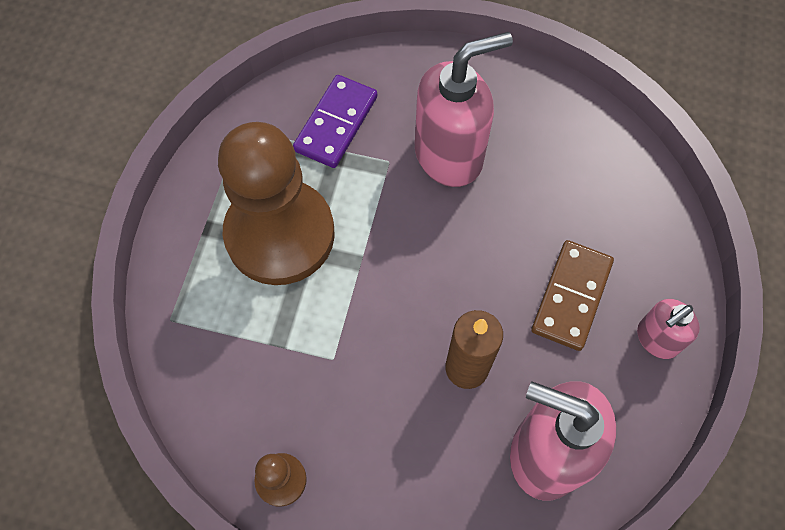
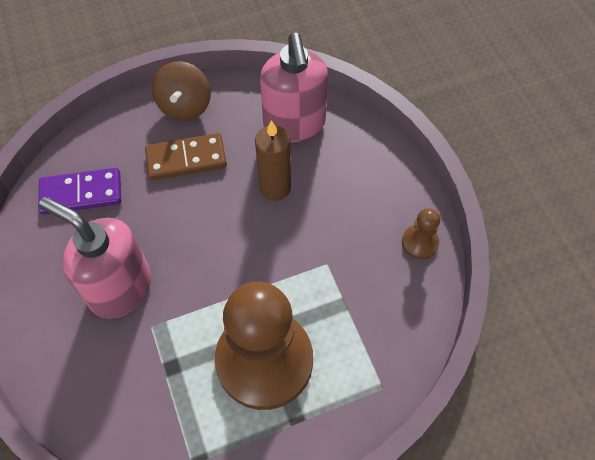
camera: 125 degrees left, 5 degrees down
(336, 124) = (140, 388): purple domino -> purple domino (81, 193)
(656, 339) = (185, 106): pink soap dispenser -> brown spinning top

